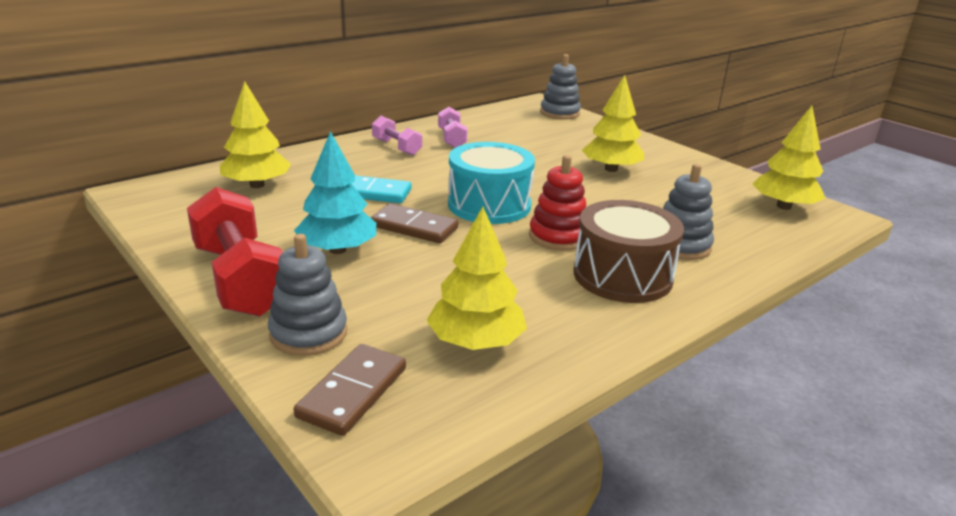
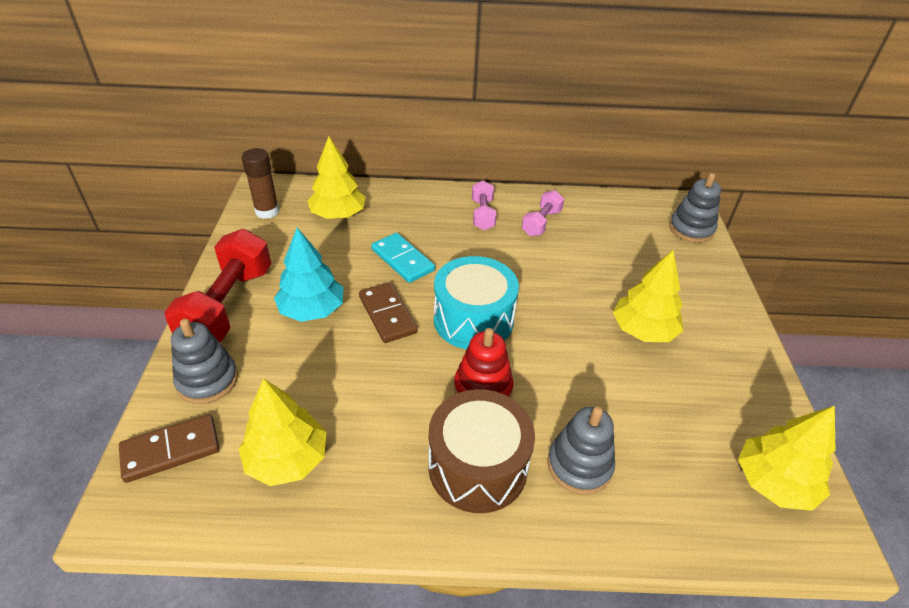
camera: 40 degrees right, 15 degrees up
(169, 206) = (267, 211): none -> brown glue stick

